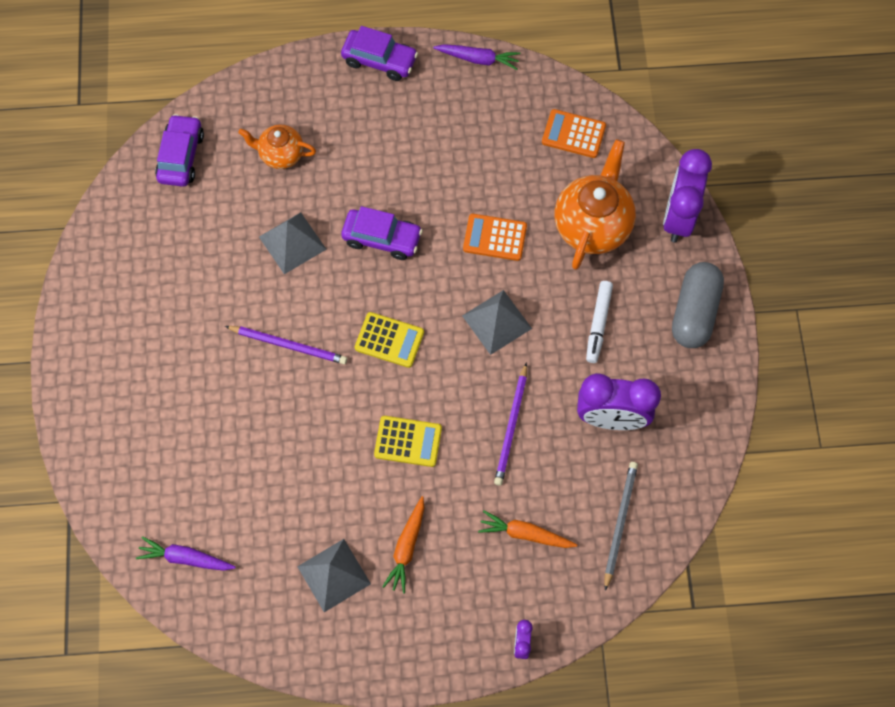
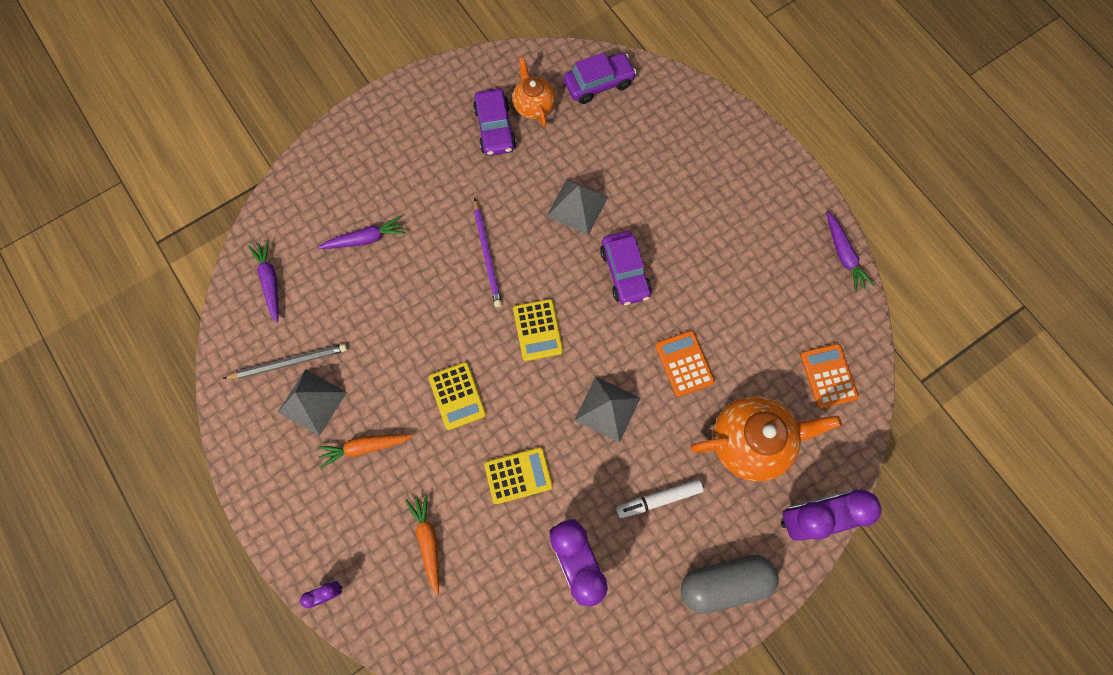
camera: 60 degrees right, 5 degrees up
(199, 446) = (365, 239): none -> purple carrot
(280, 155) = (648, 153): orange teapot -> orange teapot (533, 106)
(379, 60) = (785, 178): purple car -> purple car (495, 128)
(511, 427) = (518, 475): purple pencil -> yellow calculator
(619, 523) = (482, 622): grey pencil -> grey pencil (289, 362)

